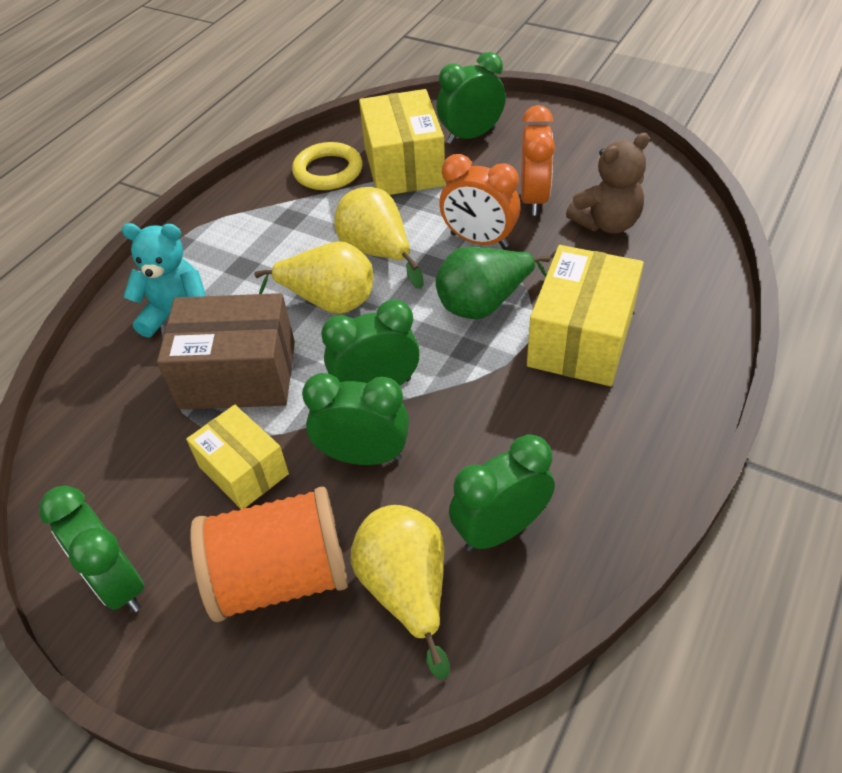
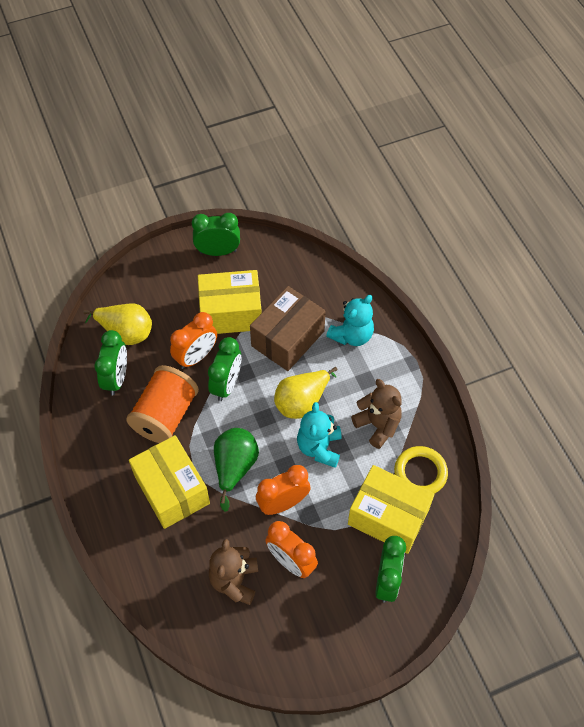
camera: 125 degrees right, 10 degrees up
(243, 470) = (231, 313): yellow box -> yellow box, size x1.59
(281, 576) = (171, 299): orange spool -> orange spool (165, 415)
(298, 226) = (378, 425): none -> brown teddy bear
(363, 456) = (196, 357): green clock -> orange clock
(378, 253) = (319, 448): yellow pear -> turquoise teddy bear

